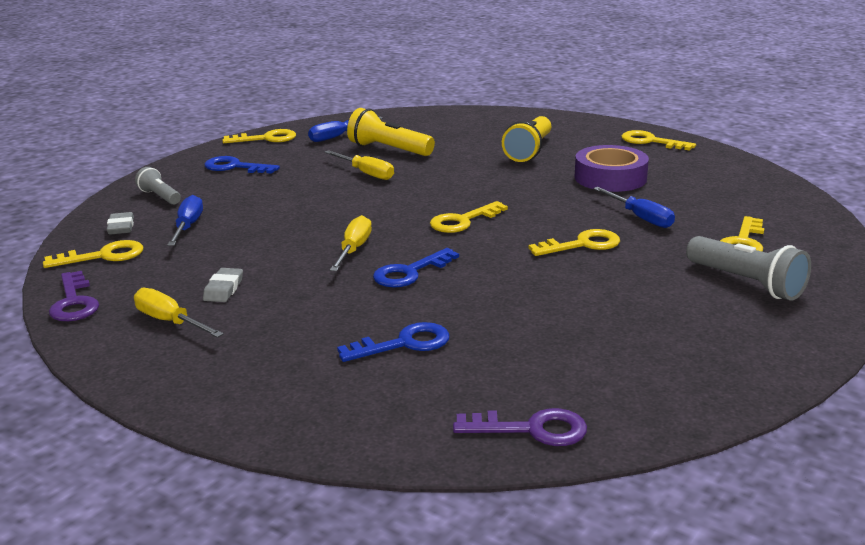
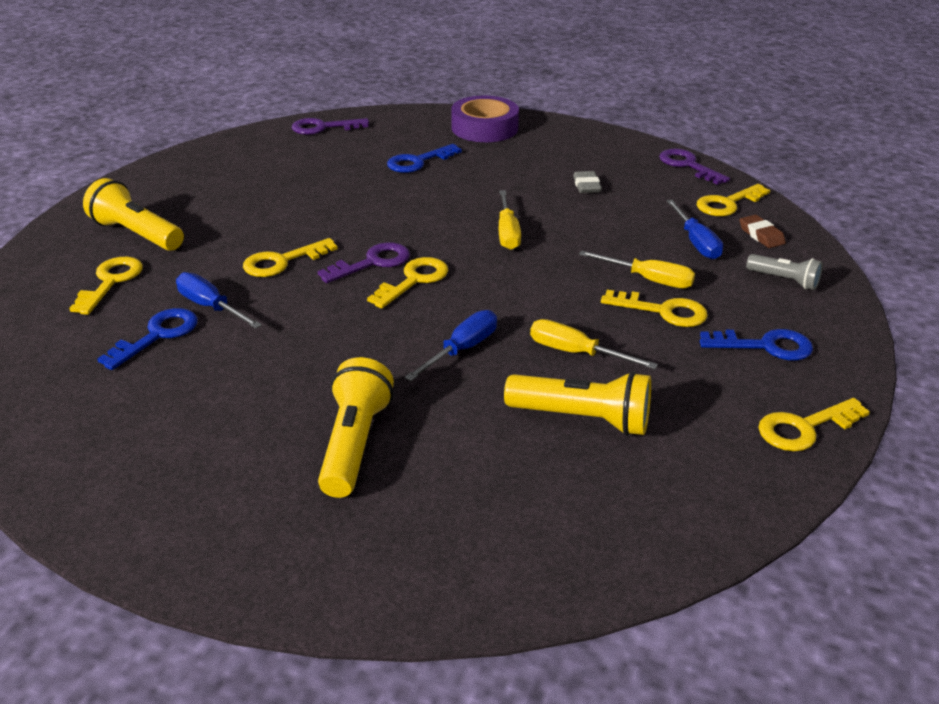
camera: 165 degrees right, 10 degrees up
(121, 227) = (761, 235): grey eraser -> brown eraser
(170, 322) = (598, 160): yellow screwdriver -> yellow screwdriver (648, 280)
(338, 137) = (693, 450): blue screwdriver -> blue screwdriver (462, 350)
(410, 272) = (441, 215): blue key -> blue key (157, 335)
(496, 236) = (372, 263): none -> purple key
(610, 178) = (232, 383): purple tape -> purple tape (484, 128)
(651, 141) = (136, 506): yellow key -> yellow key (663, 311)
(746, 283) = (137, 234): grey flashlight -> yellow flashlight

